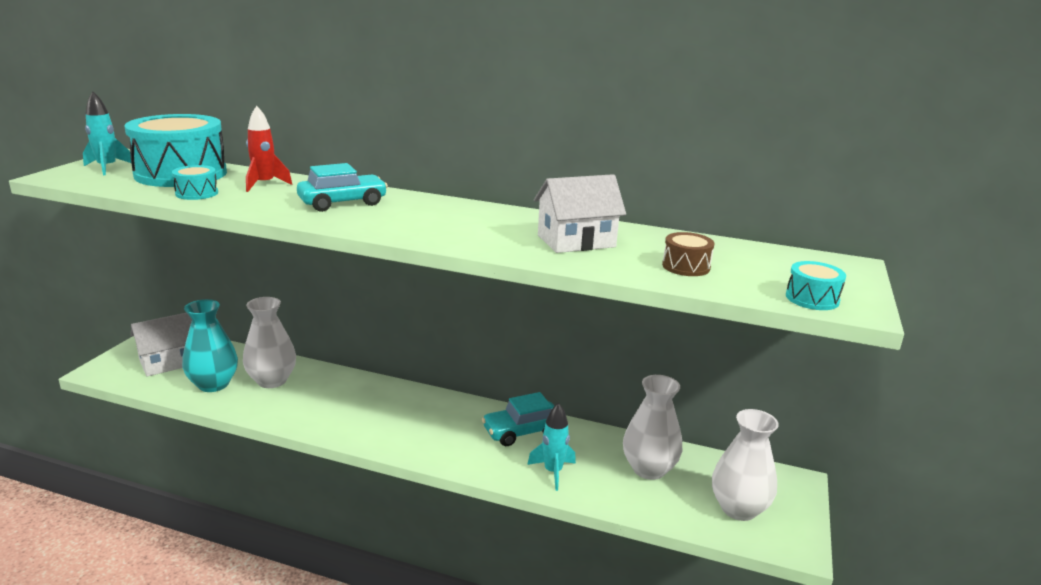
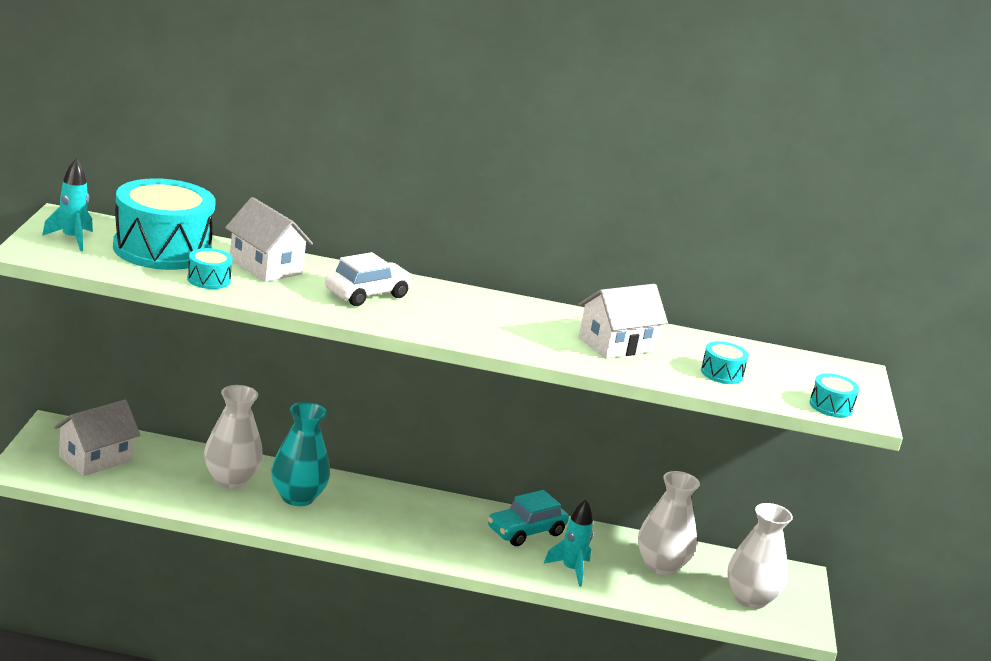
camera: 15 degrees left, 0 degrees up
(213, 384) = (167, 485): turquoise vase -> turquoise vase (297, 497)
(264, 184) = (265, 266): red rocket -> white house
(343, 203) = (367, 294): turquoise car -> white car
(686, 266) = (721, 373): brown drum -> turquoise drum

